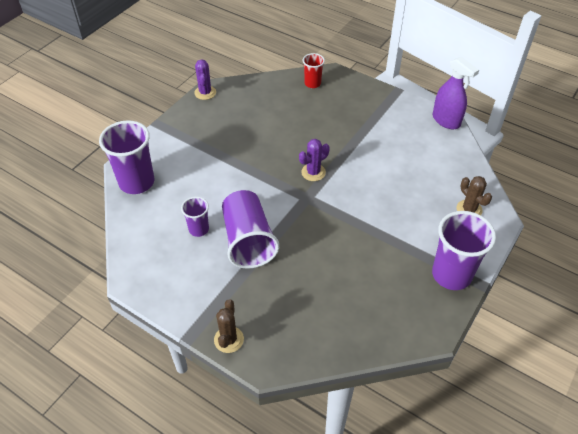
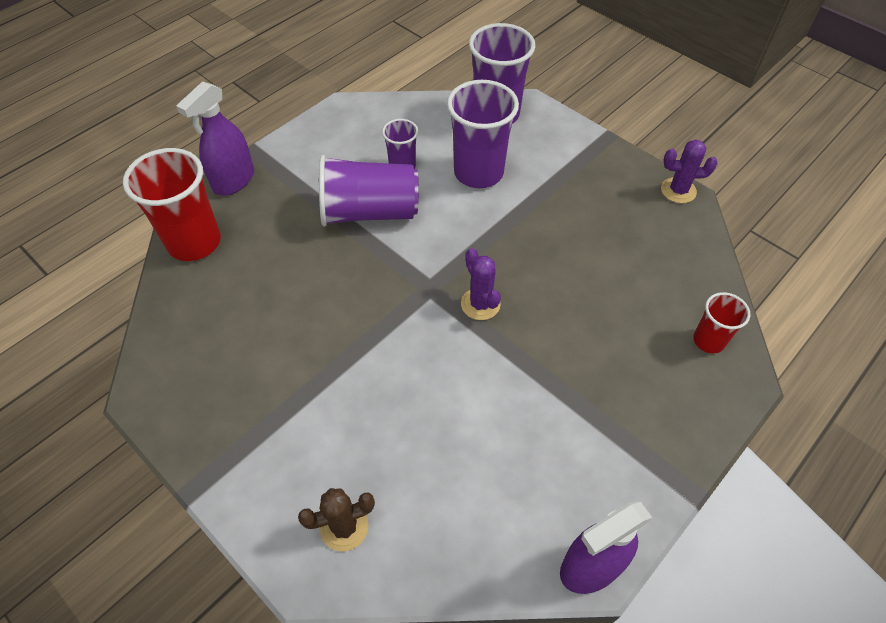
camera: 100 degrees right, 5 degrees up
(228, 339) = (233, 181): brown cactus -> purple spray bottle
(299, 347) = (194, 242): none -> red cup
(451, 274) = (224, 450): purple cup -> purple cup (478, 172)

